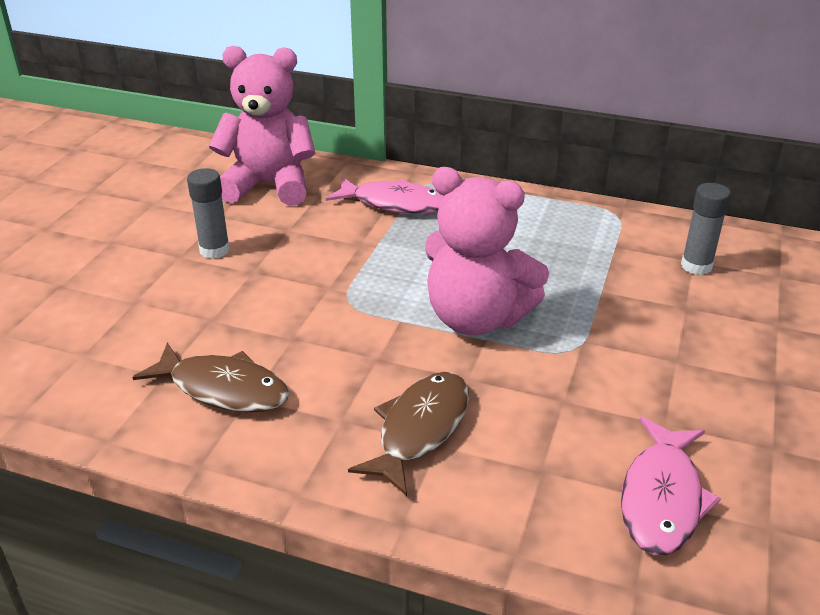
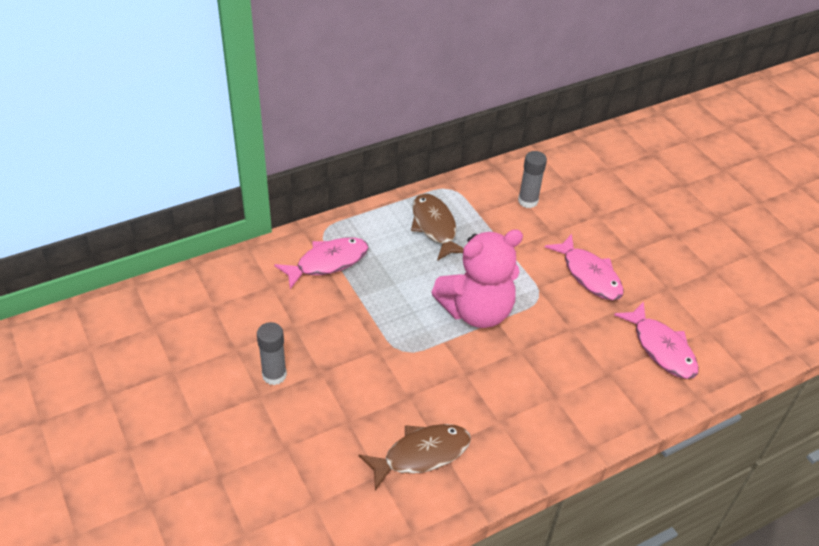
camera: 50 degrees left, 10 degrees up
(269, 185) = (229, 302): pink teddy bear -> none
(420, 429) = (537, 396): brown fish -> brown fish (435, 227)
(672, 368) = (589, 275): none -> pink fish

